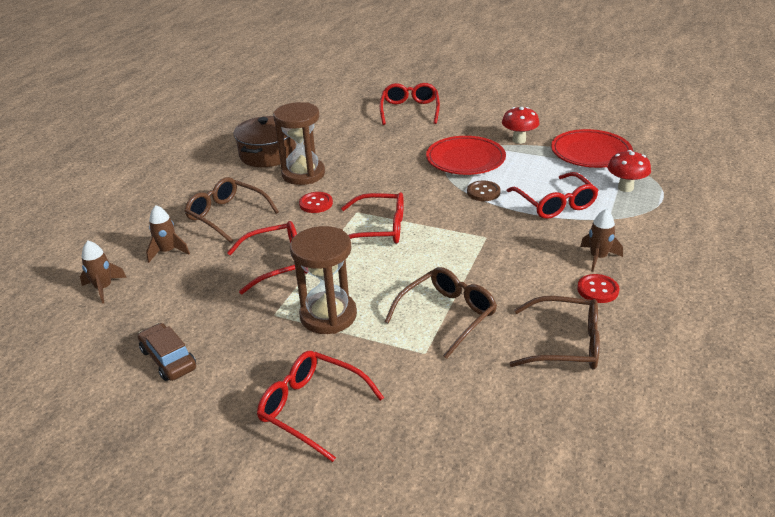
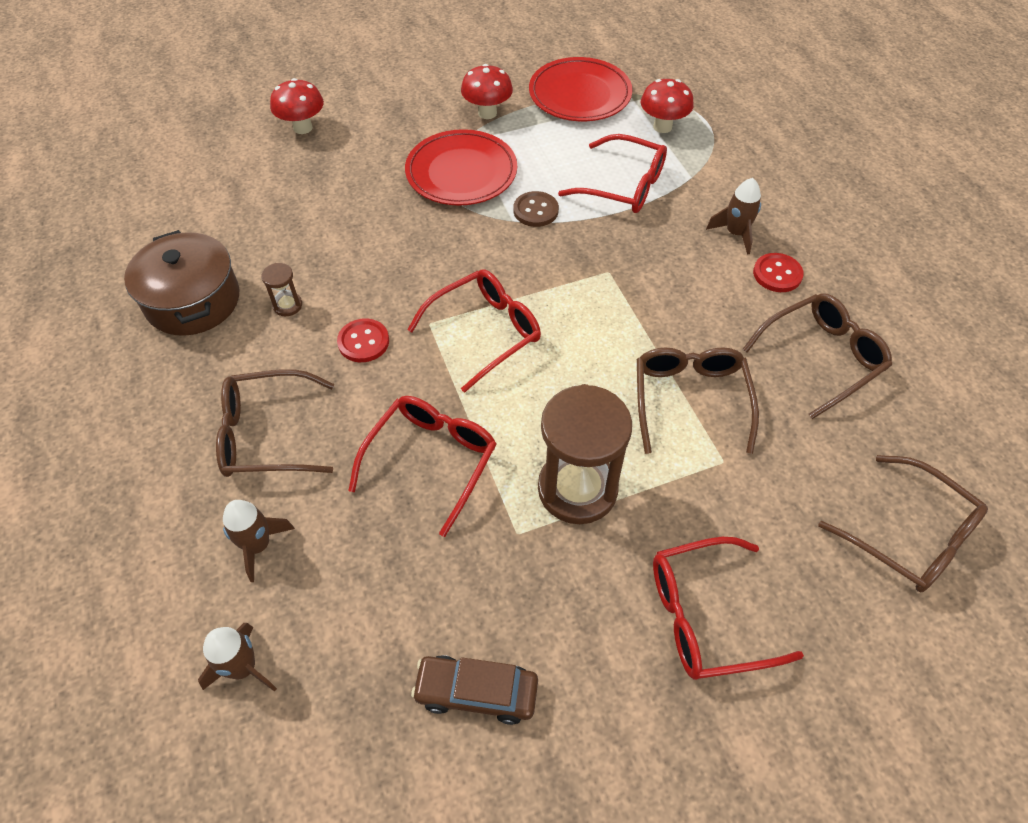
camera: 45 degrees left, 20 degrees up
(303, 174) = (287, 305): brown hourglass -> brown hourglass, size x0.43
(410, 110) = (303, 128): red glasses -> red mushroom
(490, 460) = (909, 535): none -> brown glasses

